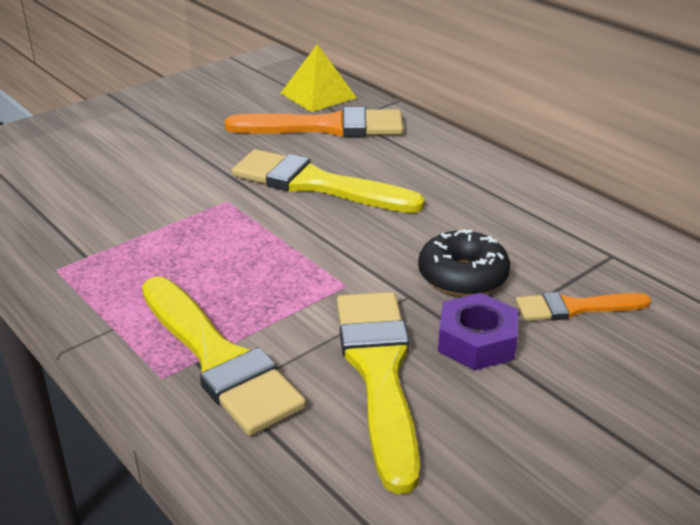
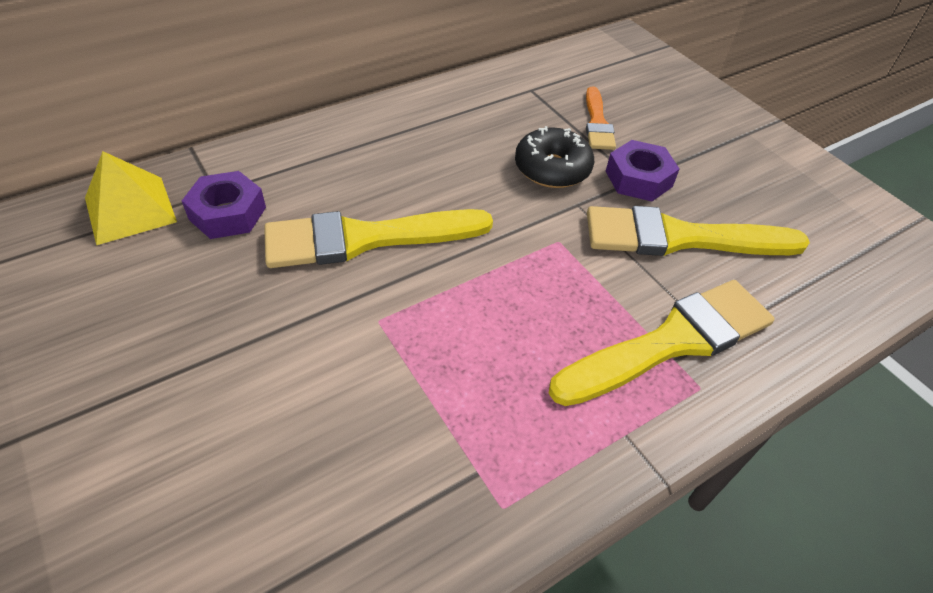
camera: 85 degrees left, 15 degrees up
(316, 184) = (365, 238): yellow brush -> yellow brush turned 45 degrees clockwise
(326, 127) = (227, 213): orange brush -> purple nut

